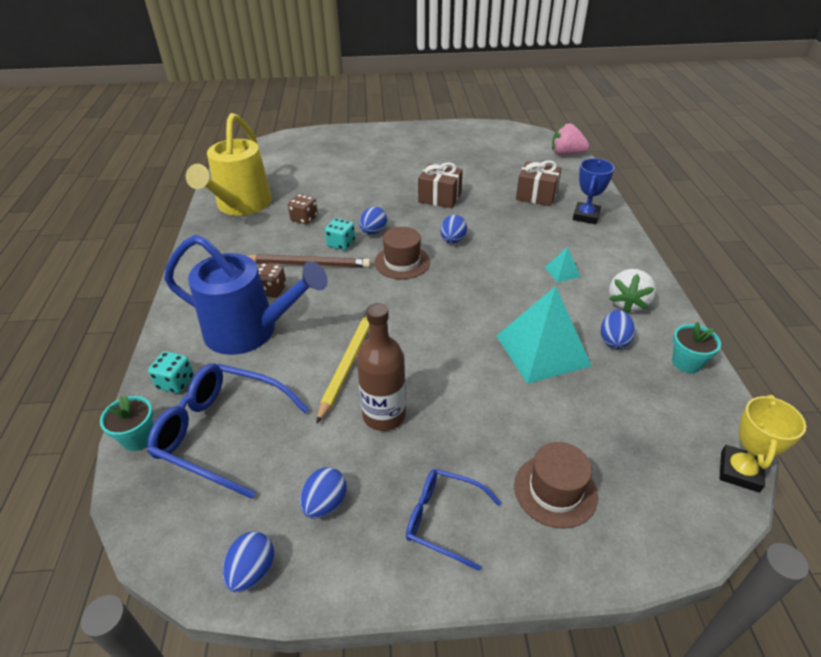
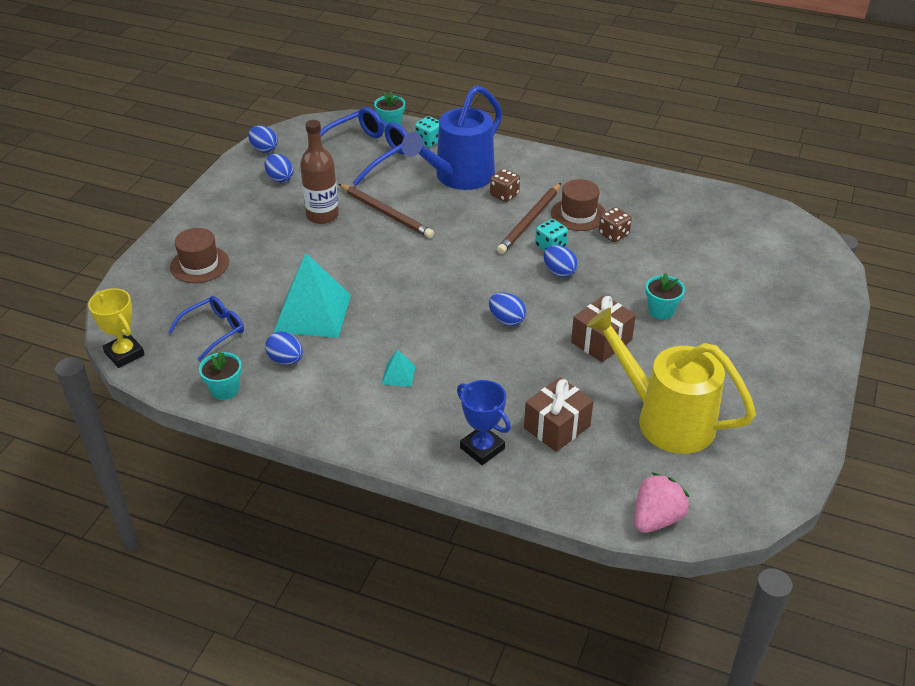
camera: 115 degrees right, 0 degrees up
(241, 206) = (664, 201): yellow watering can -> yellow watering can (664, 418)
(348, 362) = (386, 213): yellow pencil -> brown pencil
(387, 183) = (661, 311): none -> turquoise flower pot
(402, 262) = (493, 275): brown hat -> brown hat (578, 214)
(444, 520) = (227, 216): blue glasses -> blue glasses (213, 331)
(627, 303) = (319, 396): white strawberry -> none

